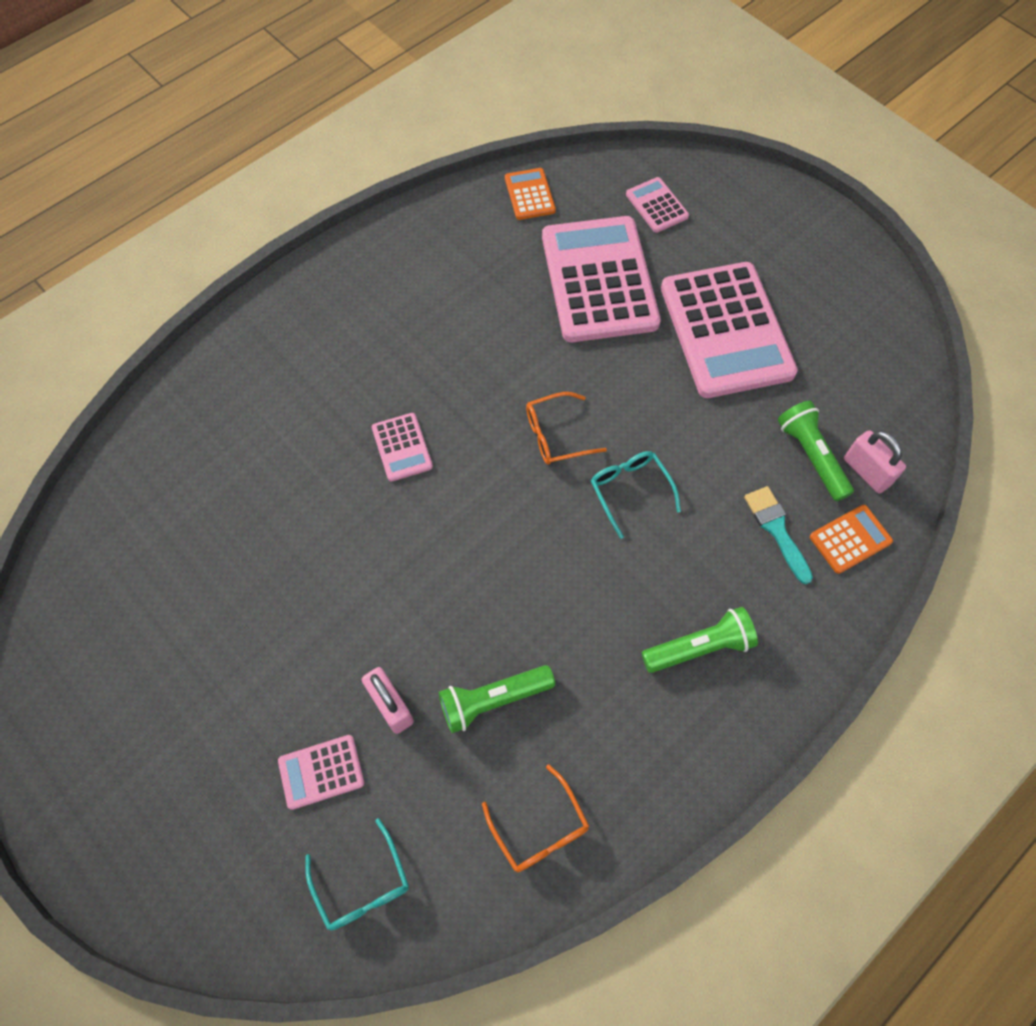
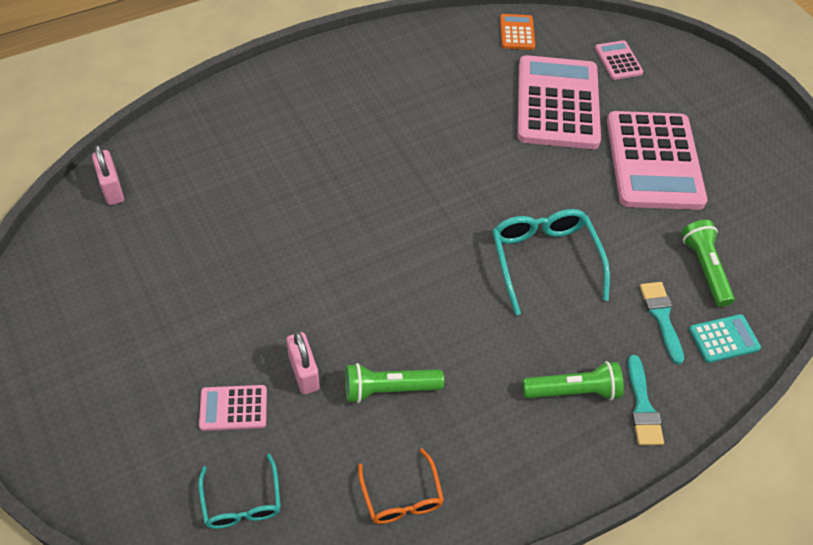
camera: 10 degrees right, 10 degrees down
(402, 447) = (366, 187): pink calculator -> none
(556, 435) = (493, 206): orange glasses -> none
(630, 490) = (544, 260): turquoise glasses -> turquoise glasses, size x1.64
(779, 647) = (642, 407): none -> turquoise brush
(850, 539) = (724, 339): orange calculator -> turquoise calculator
(866, 472) = (749, 291): pink padlock -> pink padlock (112, 189)

